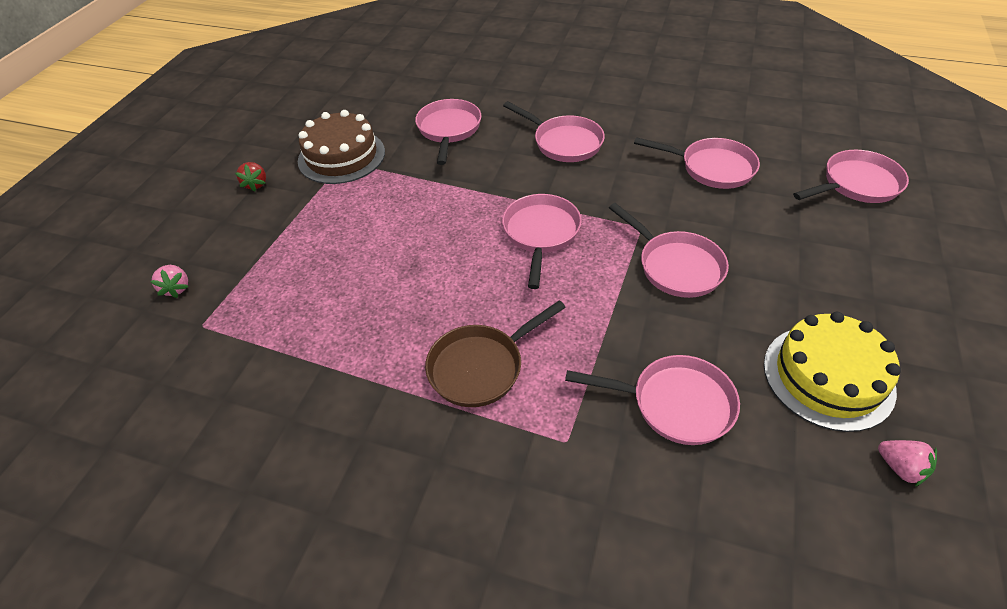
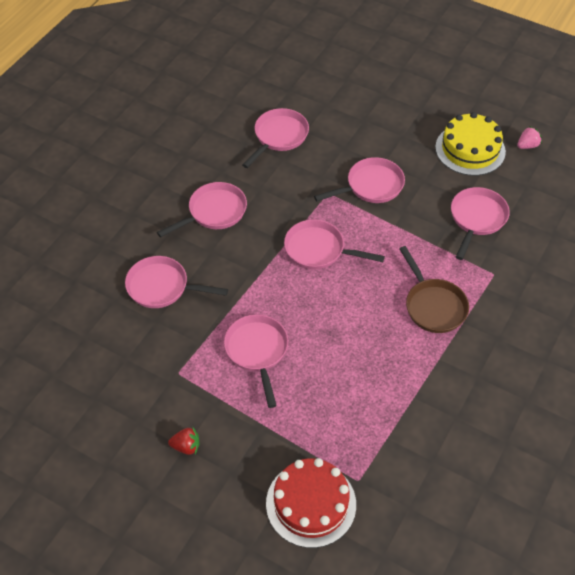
camera: 80 degrees left, 5 degrees up
(176, 288) = (311, 504): pink strawberry -> red cake
(341, 156) = (169, 374): brown cake -> none
(856, 184) = (321, 74): pink pan -> pink pan (257, 351)

